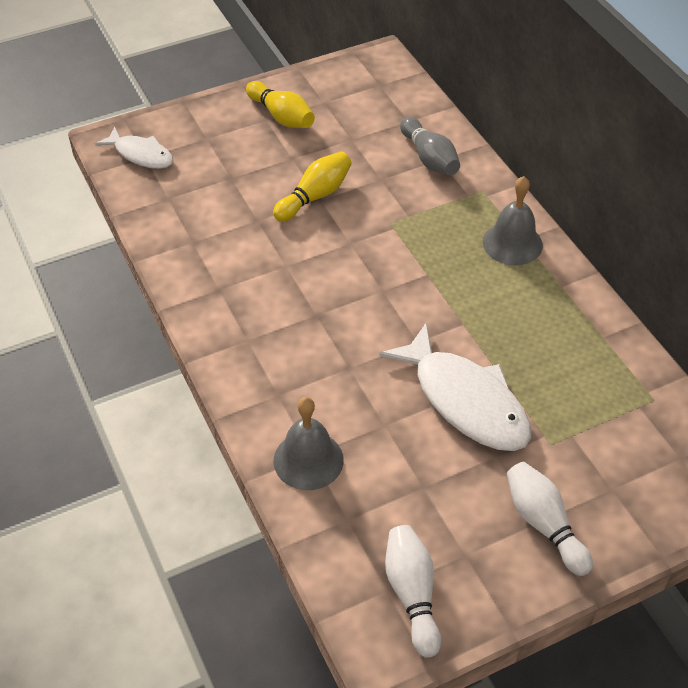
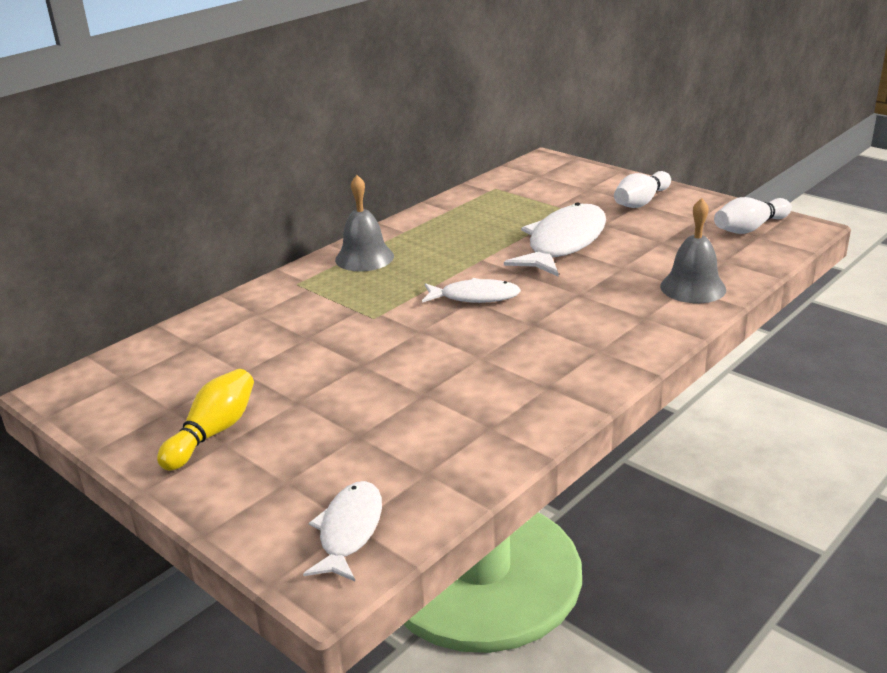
camera: 110 degrees left, 20 degrees down
(315, 196) = (358, 369): yellow bowling pin -> none
(388, 294) = (475, 297): none -> white fish
(429, 158) = (257, 319): grey bowling pin -> none

